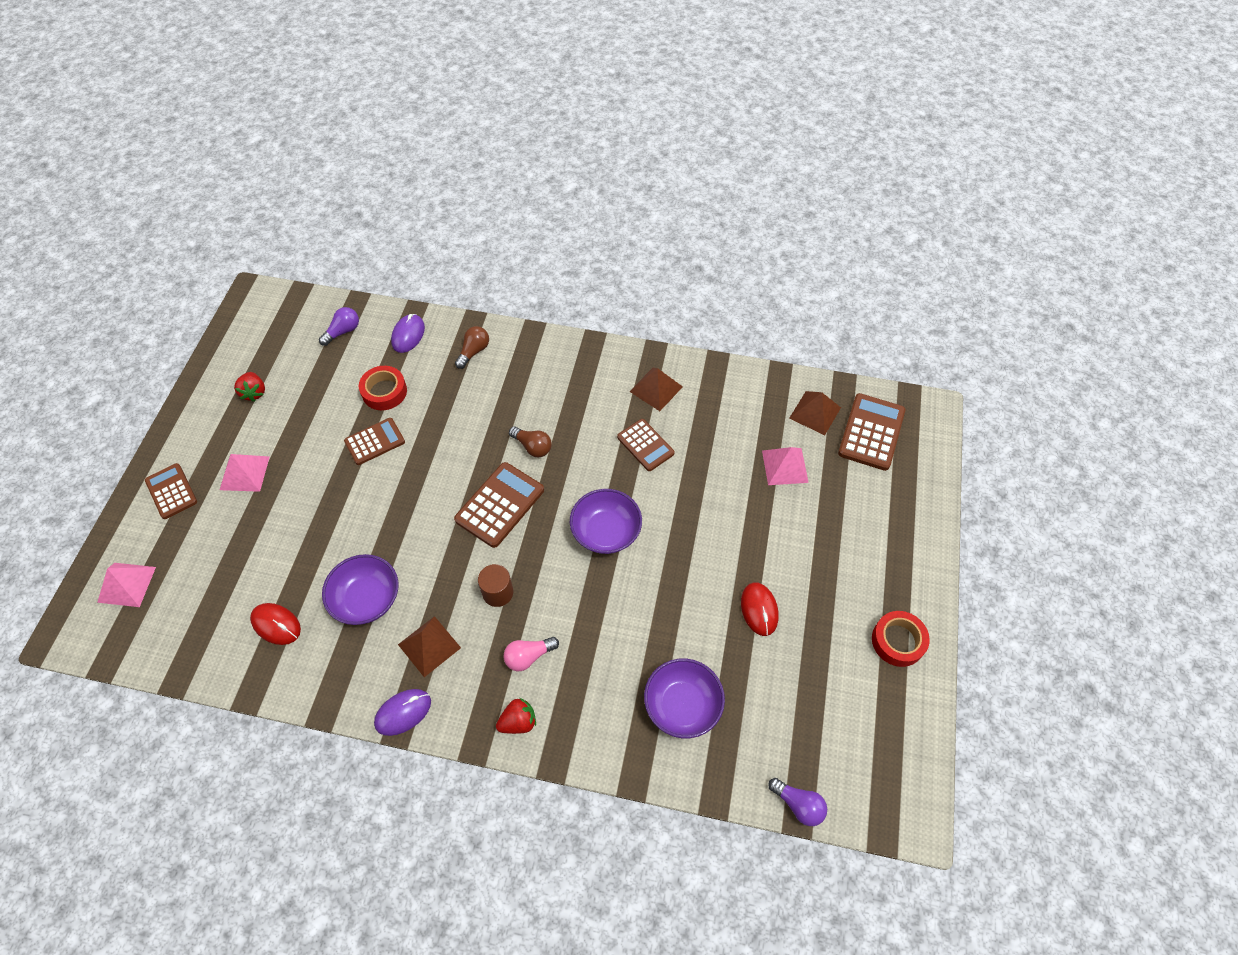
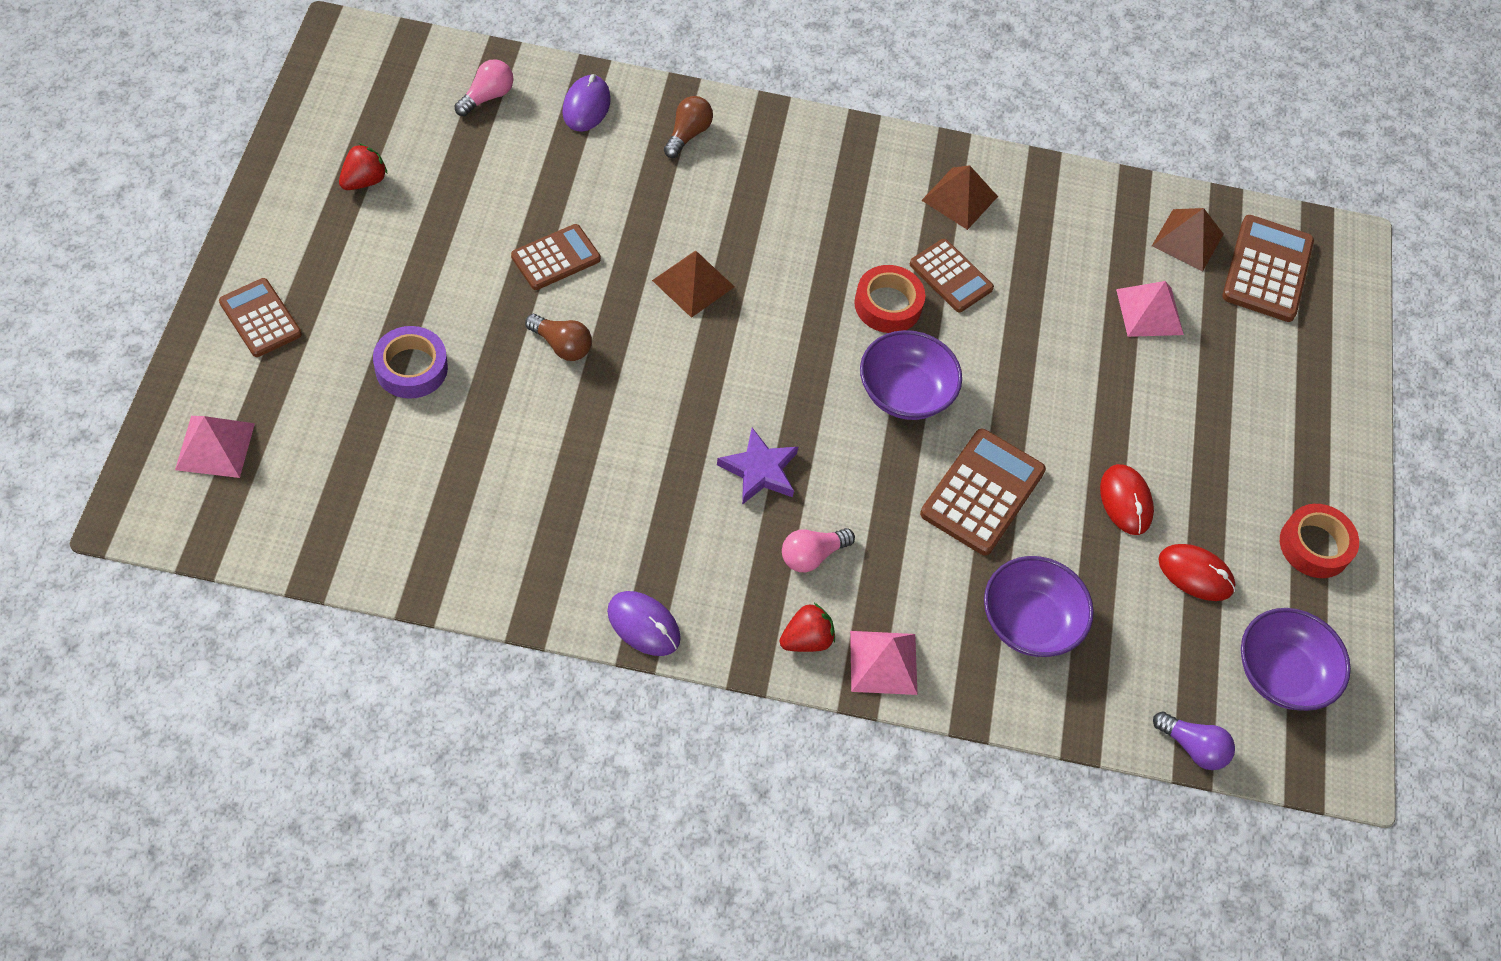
camera: 10 degrees left, 0 degrees up
(244, 473) = (367, 296): pink pyramid -> pink pyramid (883, 662)
(254, 392) = (364, 181): red strawberry -> red strawberry turned 120 degrees counterclockwise
(267, 524) = (411, 368): none -> purple tape
(276, 624) = (445, 506): red mouse -> red mouse (1195, 574)
(343, 331) = (487, 97): purple light bulb -> pink light bulb
(366, 599) = (572, 474): purple bowl -> purple bowl (1281, 673)
(384, 392) = (561, 187): red tape -> red tape (888, 305)
(403, 712) = (643, 625): purple mouse -> purple mouse turned 75 degrees clockwise
(429, 646) = (670, 539): brown pyramid -> brown pyramid (693, 283)
(498, 592) = (759, 470): brown cylinder -> purple star
(500, 505) = (749, 352): brown calculator -> brown calculator (982, 492)
(532, 446) = (788, 273): brown light bulb -> brown light bulb (561, 345)

